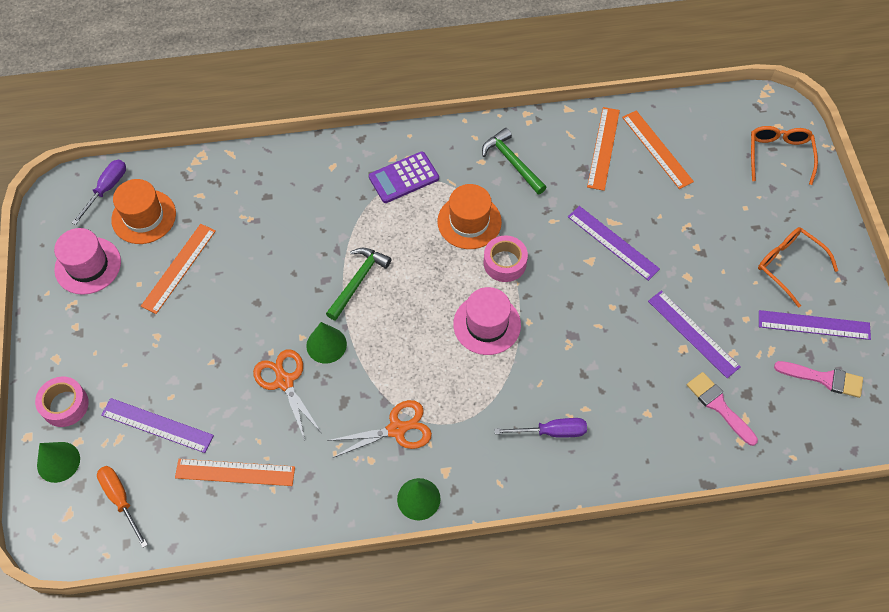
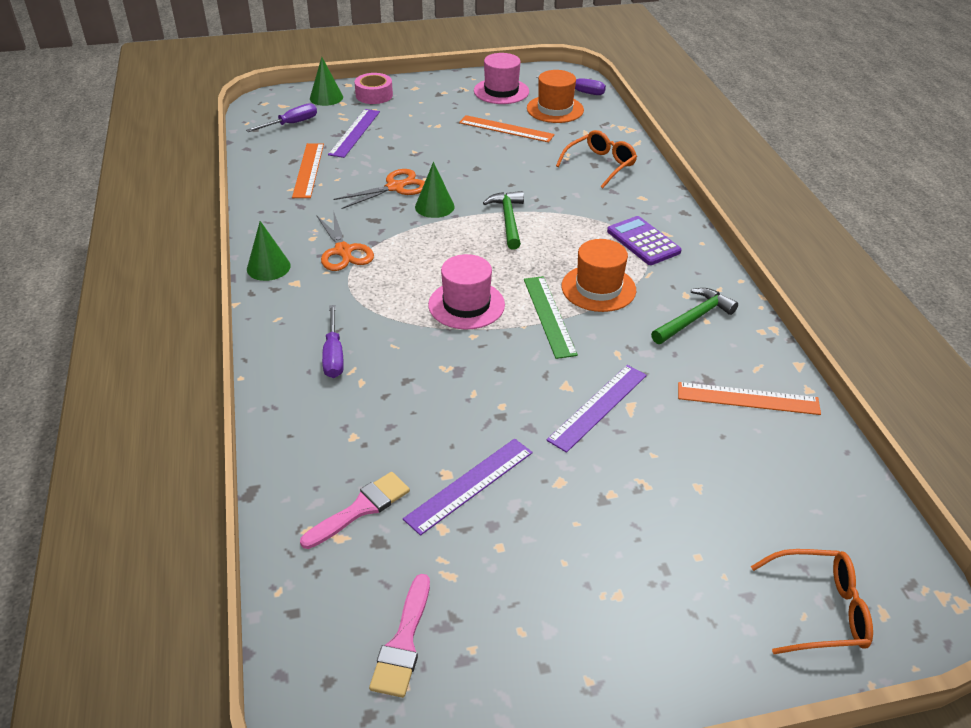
camera: 85 degrees right, 20 degrees down
(120, 500) = (291, 124): orange screwdriver -> purple screwdriver
(358, 281) = (508, 220): green hammer -> green hammer turned 120 degrees counterclockwise
(505, 263) = (549, 316): pink tape -> green ruler
(657, 149) = (769, 454): orange ruler -> none
(788, 265) = (602, 608): orange glasses -> orange glasses (600, 165)
(814, 325) = (498, 636): purple ruler -> none

